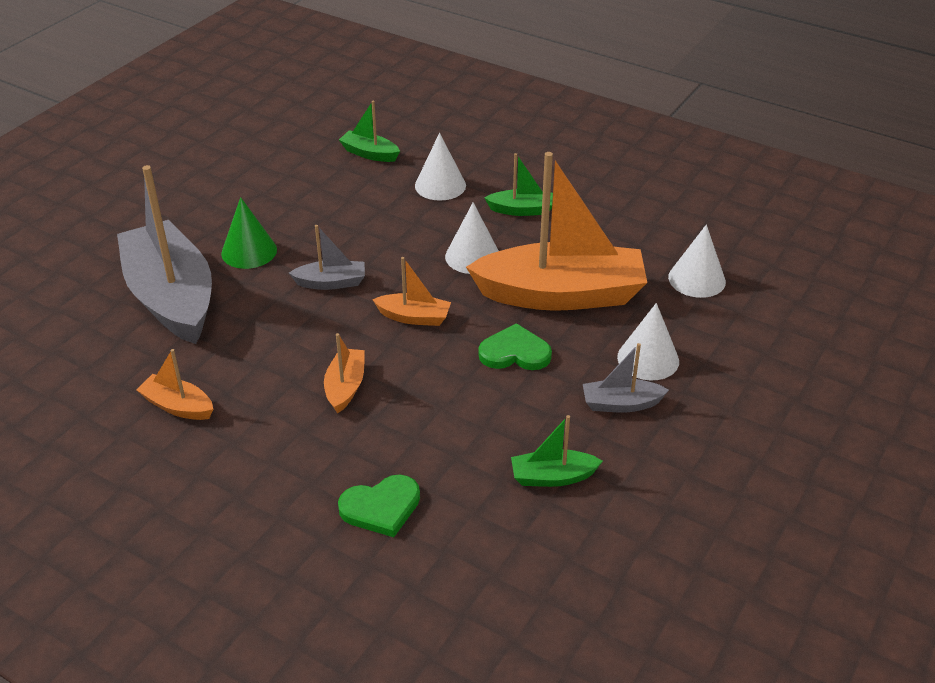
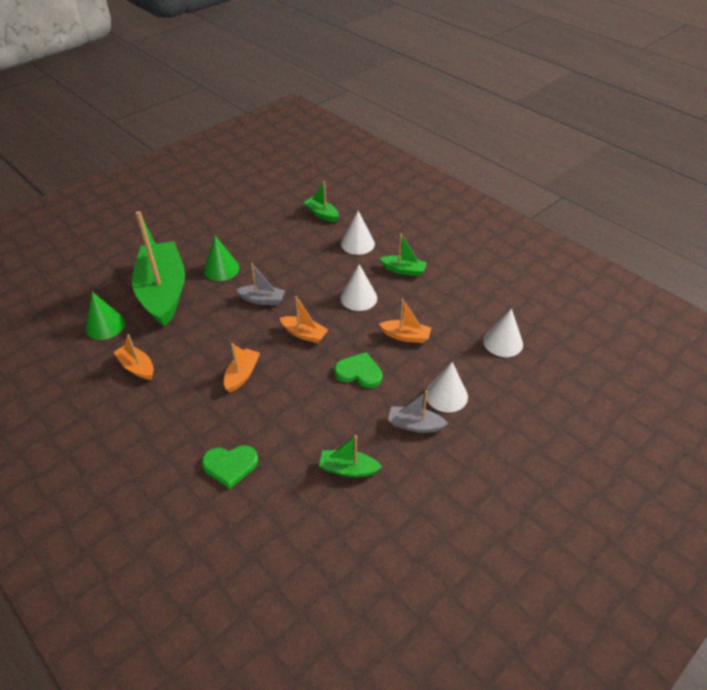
camera: 15 degrees right, 5 degrees up
(99, 359) = (105, 325): none -> green cone
(171, 297) = (163, 292): grey boat -> green boat
(561, 295) = (405, 336): orange boat -> orange boat, size x0.44

